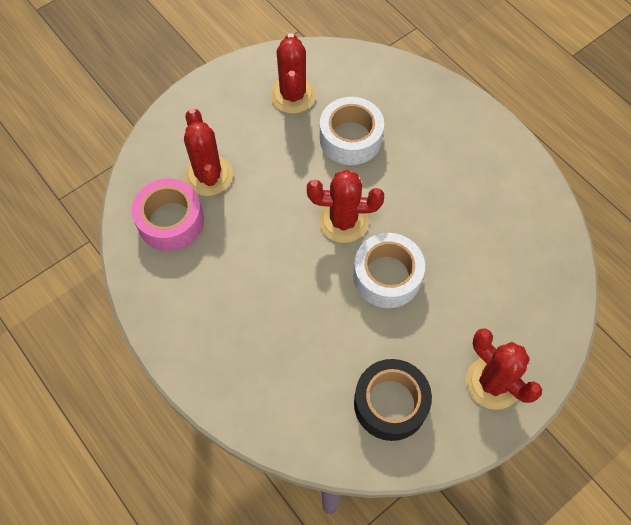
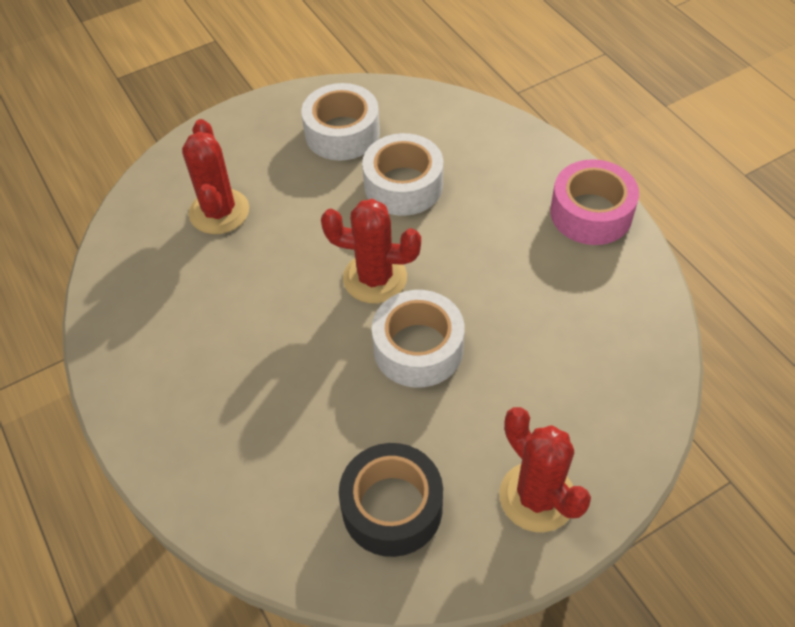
camera: 10 degrees right, 10 degrees down
(170, 221) = (160, 258): pink tape -> pink tape (591, 213)
(293, 95) = (342, 133): red cactus -> white tape

